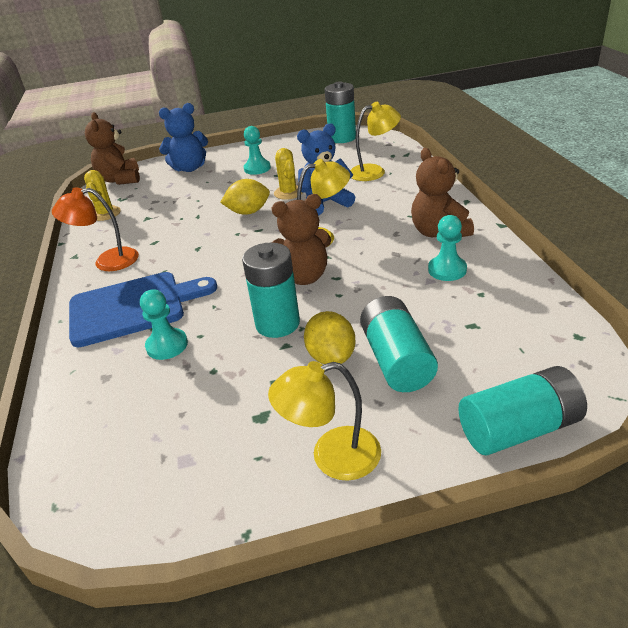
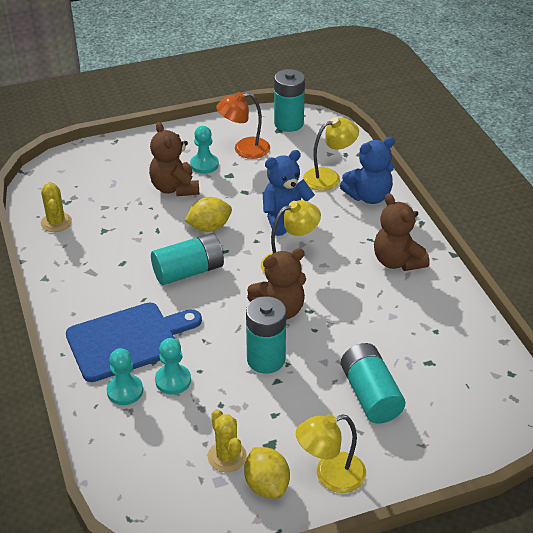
camera: 10 degrees left, 5 degrees up
(107, 261) = (82, 286): orange lamp -> orange lamp (244, 149)
(120, 179) = (54, 172): brown teddy bear -> brown teddy bear (175, 188)
(189, 168) = (128, 159): blue teddy bear -> blue teddy bear (368, 196)
(288, 193) = (245, 202): yellow cactus -> yellow cactus (227, 456)
(331, 356) = (317, 392): yellow lemon -> yellow lemon (266, 485)
(447, 270) = (406, 305): turquoise pawn -> turquoise pawn (125, 391)
(518, 429) = (463, 451): turquoise battery -> turquoise battery (189, 271)

